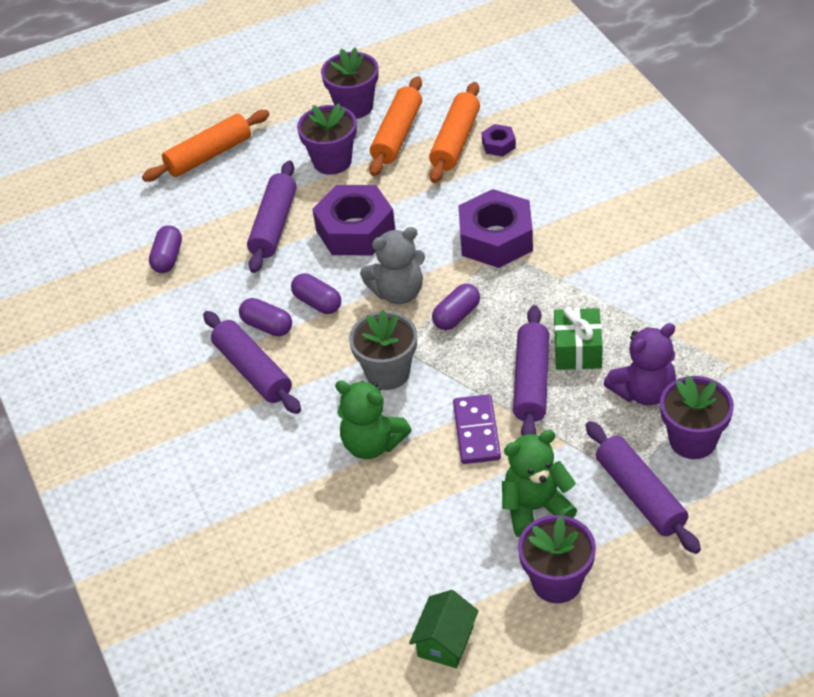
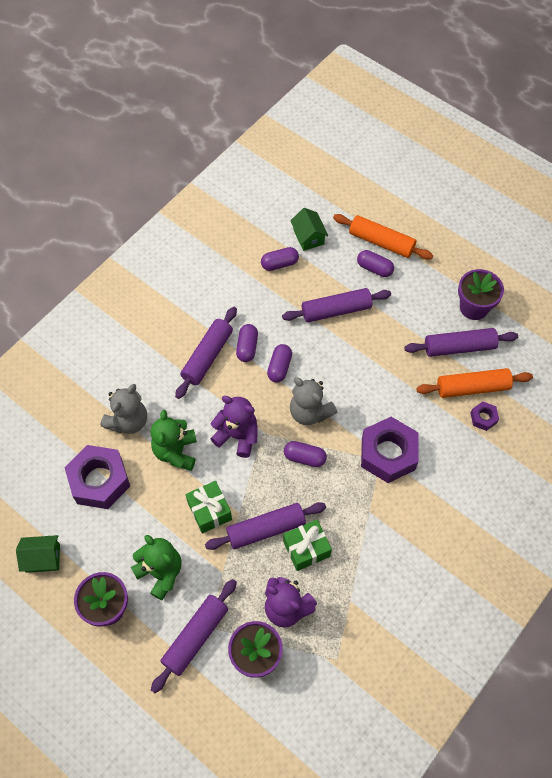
camera: 60 degrees right, 15 degrees up
(149, 218) = (308, 237): none -> green house
(241, 172) = (374, 268): none -> purple capsule
(294, 484) = (128, 421): none -> grey teddy bear
(332, 161) = (412, 318): purple flower pot -> none
(355, 230) = (354, 361): purple nut -> purple nut (99, 481)
(387, 373) = (237, 436): grey flower pot -> purple teddy bear
(397, 135) = (459, 347): orange rolling pin -> purple rolling pin
(476, 432) = (209, 511): purple domino -> green gift

